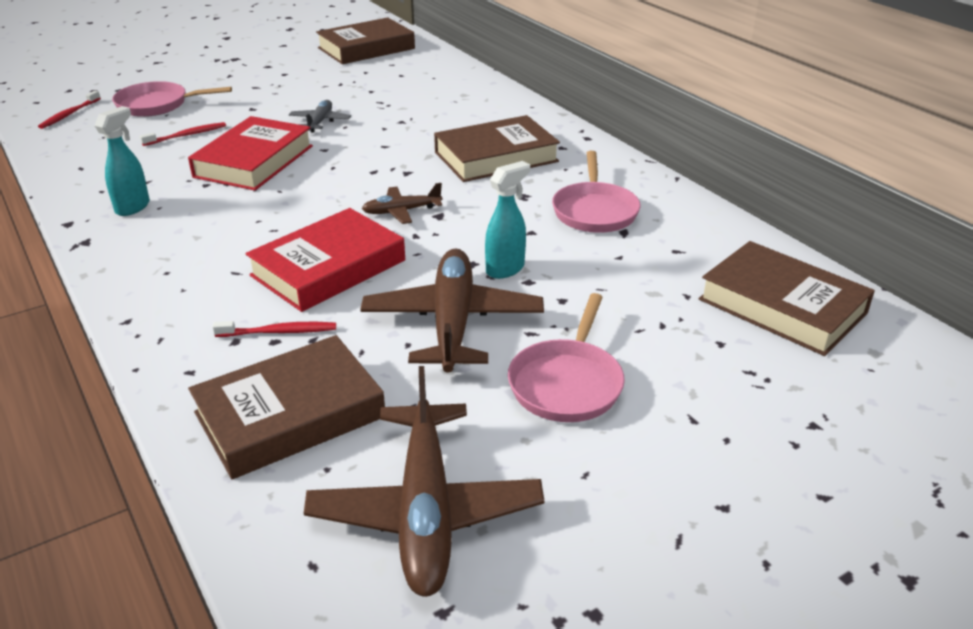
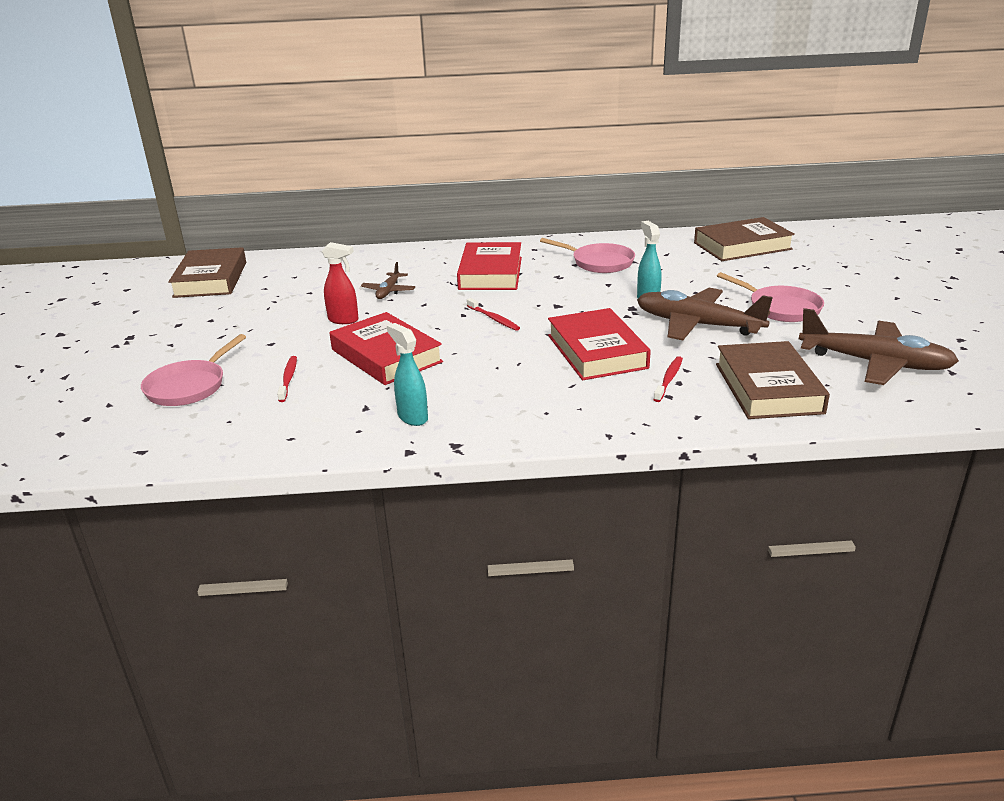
camera: 60 degrees left, 5 degrees down
(69, 114) = (137, 436): red toothbrush -> red toothbrush (493, 319)
(320, 122) = (344, 320): grey plane -> red spray bottle
(401, 211) = (538, 316): brown plane -> brown plane (388, 291)
(496, 157) = (491, 273): brown book -> red book

